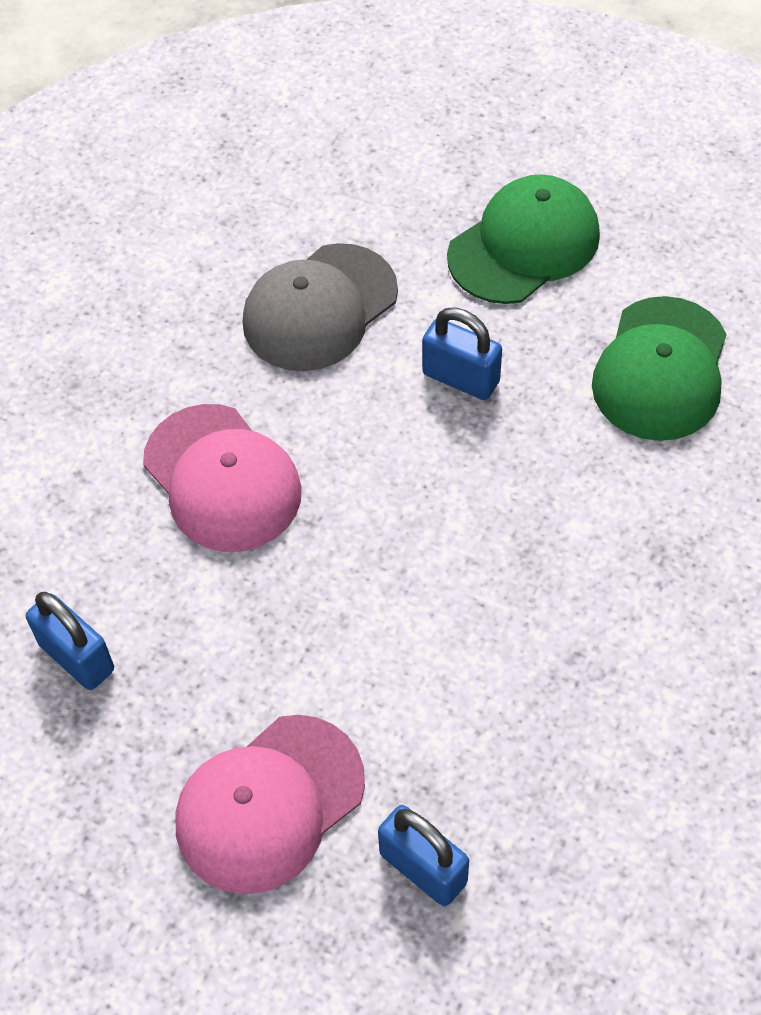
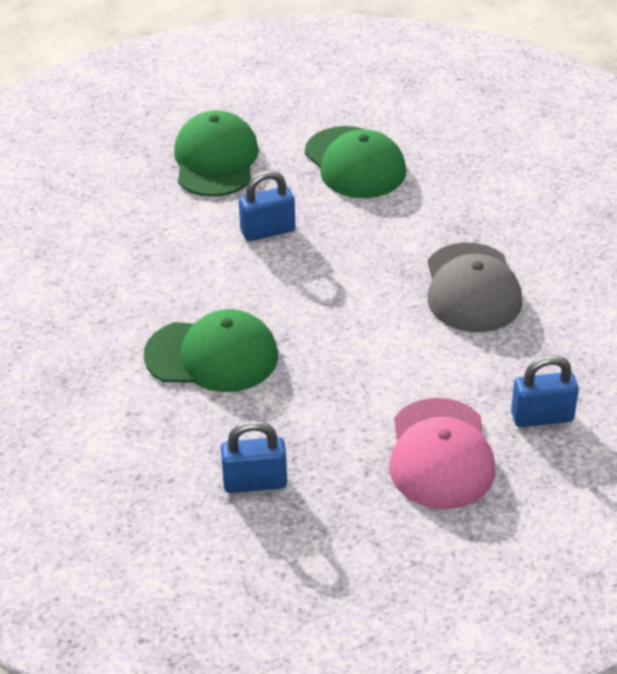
camera: 50 degrees left, 15 degrees down
(222, 478) = (212, 356): pink cap -> green cap
(319, 308) = (150, 254): grey cap -> grey cap (472, 288)

